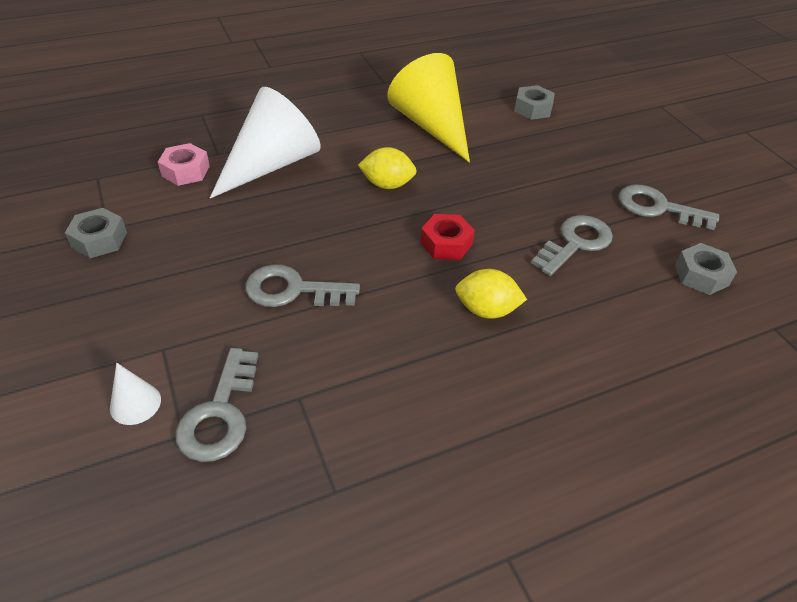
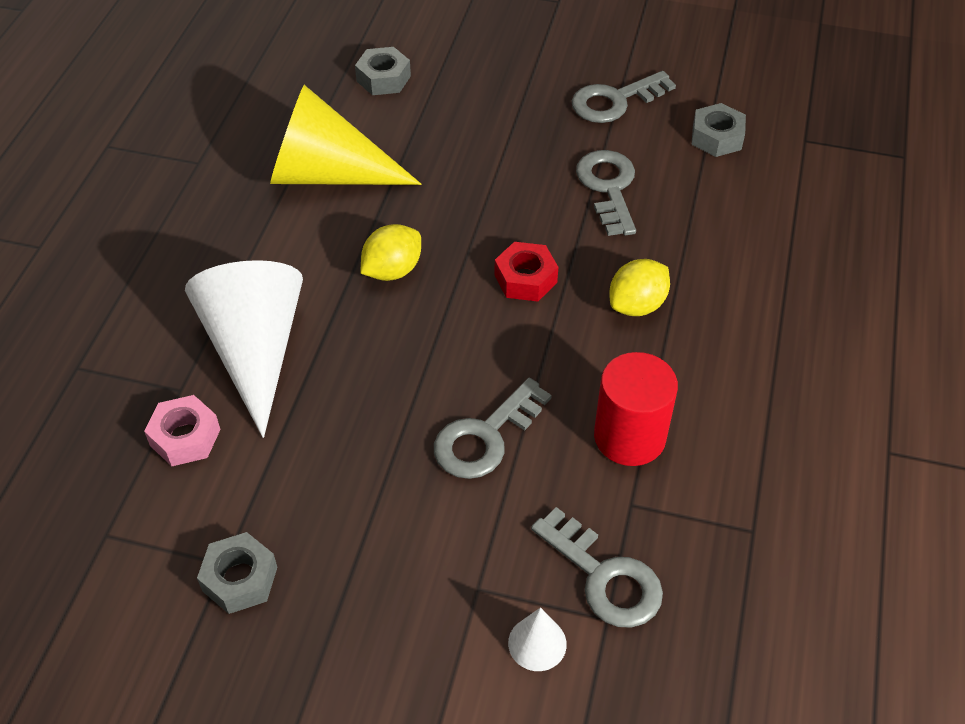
camera: 50 degrees left, 5 degrees up
(361, 365) = (629, 436): none -> red cylinder

